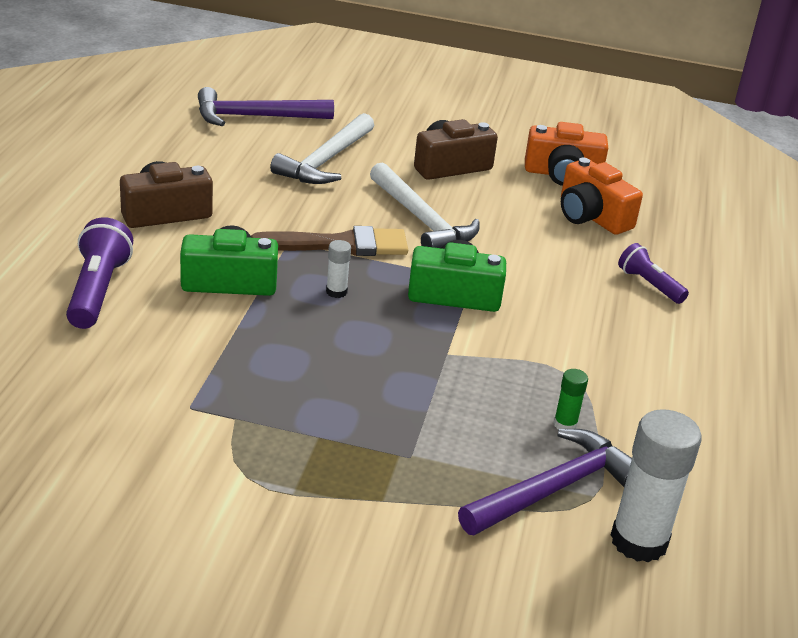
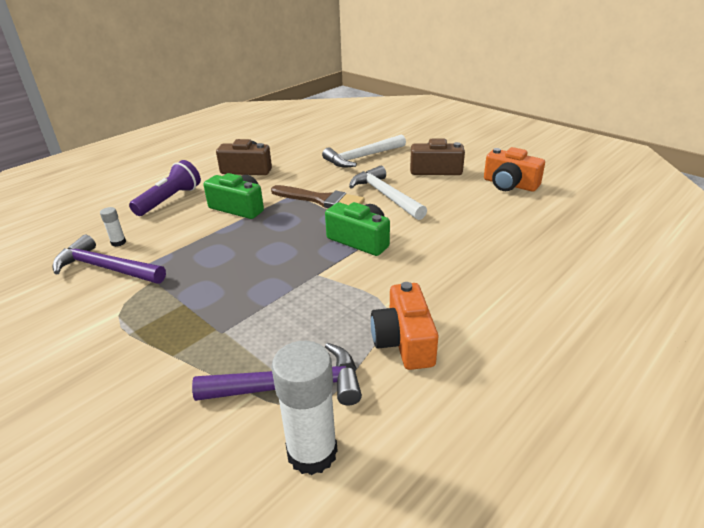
camera: 35 degrees right, 0 degrees up
(255, 117) = (347, 132): purple hammer -> purple hammer (106, 268)
(336, 292) = (290, 224): white glue stick -> white glue stick (118, 242)
(422, 220) = (385, 195): white hammer -> white hammer turned 150 degrees clockwise
(565, 424) = (348, 342): green glue stick -> none
(591, 216) = (506, 212): orange camera -> orange camera (404, 341)
(649, 285) = (509, 262): purple flashlight -> none

